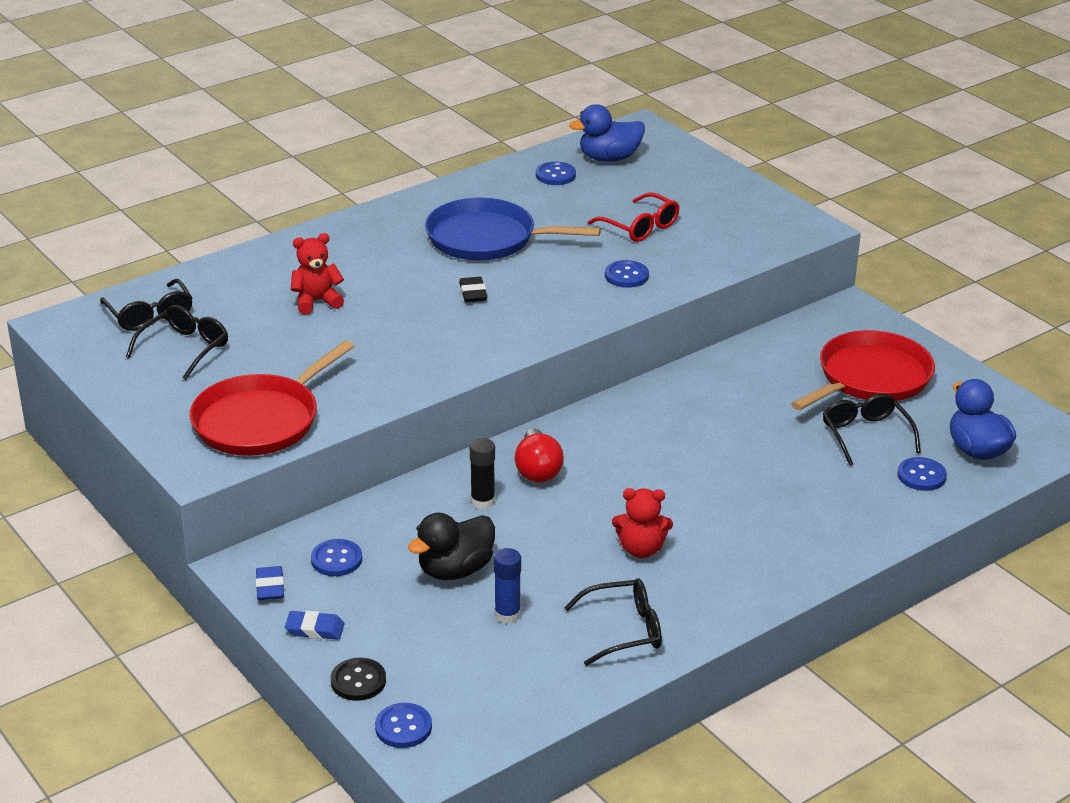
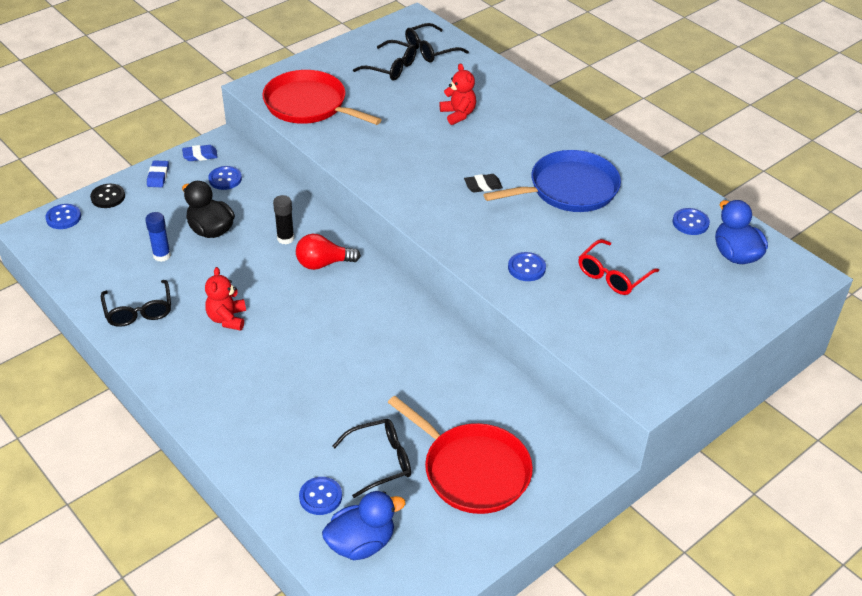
camera: 85 degrees right, 10 degrees up
(487, 238) = (569, 189): blue pan -> blue pan turned 60 degrees clockwise

